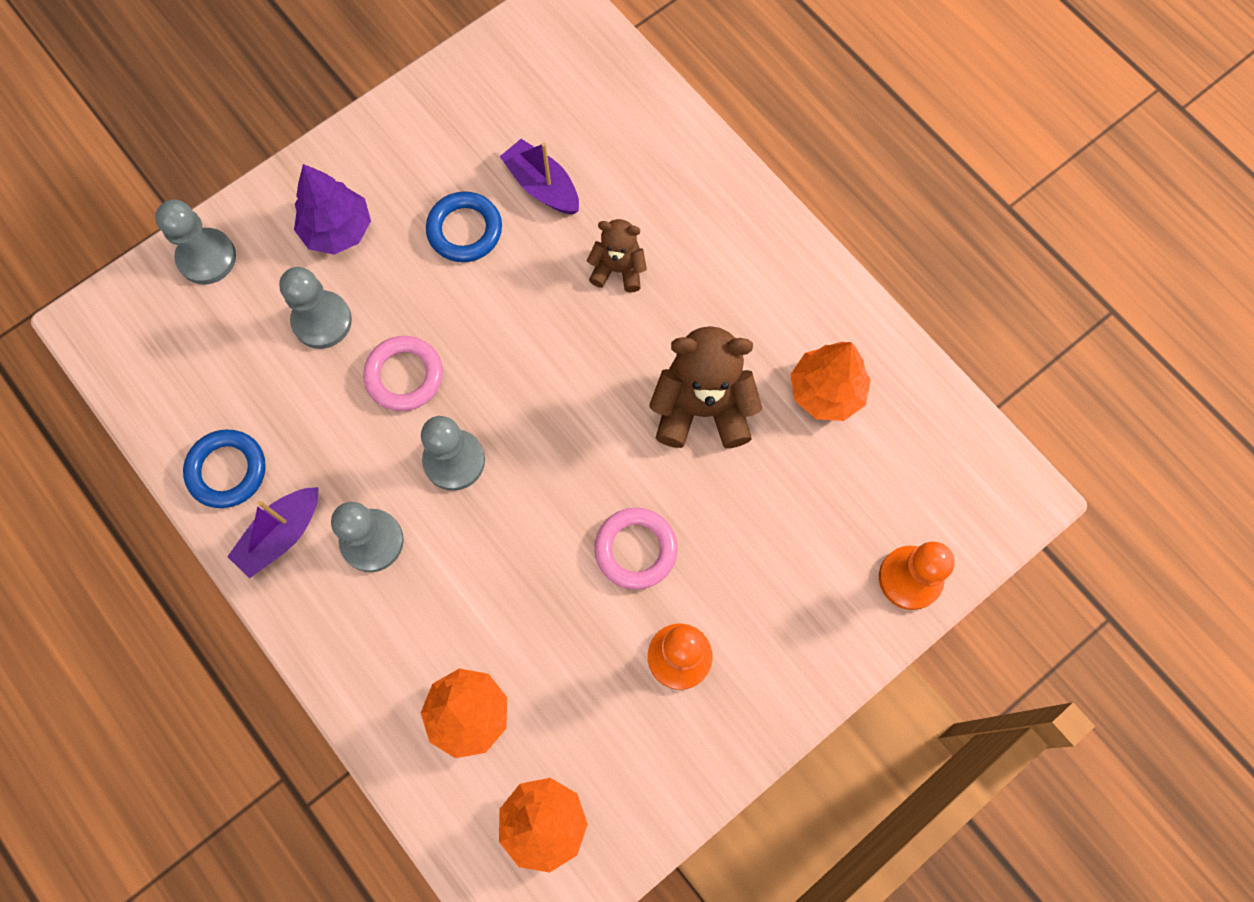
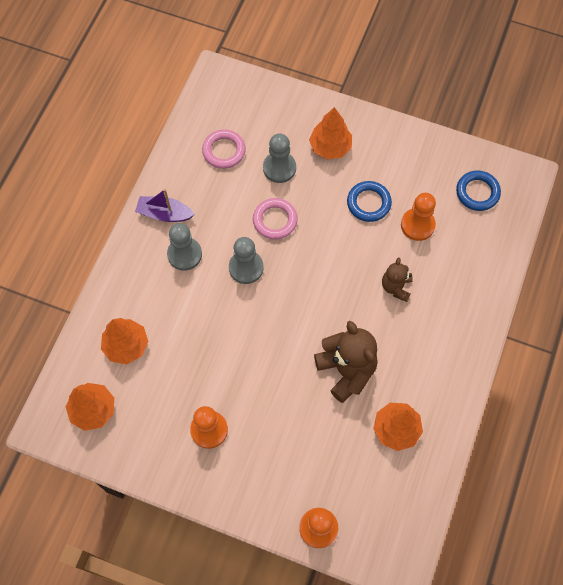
camera: 60 degrees right, 5 degrees down
(207, 258) = (279, 100): grey pawn -> none
(227, 470) = (181, 172): blue ring -> blue ring (477, 192)
(338, 230) = (330, 147): purple tree -> orange tree
(542, 186) = (417, 225): purple boat -> orange pawn
(618, 269) = (396, 287): brown teddy bear -> brown teddy bear turned 150 degrees counterclockwise
(635, 549) = (251, 378): pink ring -> pink ring (224, 151)

